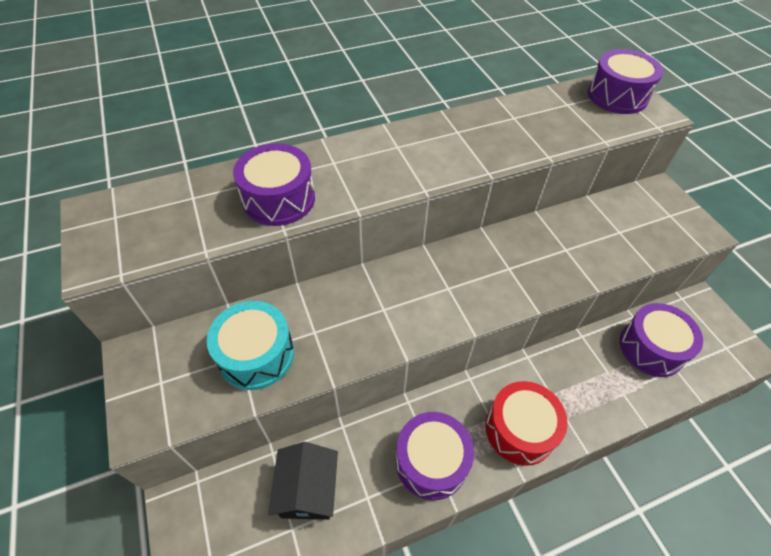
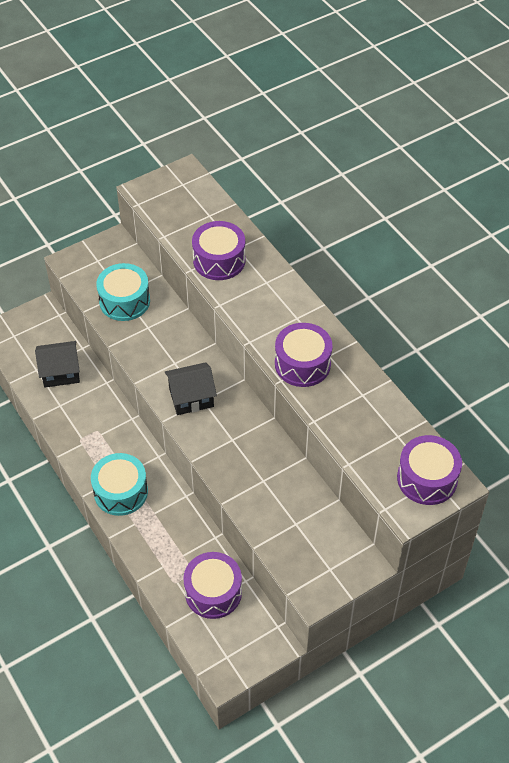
camera: 80 degrees right, 0 degrees up
(431, 461) = (89, 438): purple drum -> purple drum (302, 364)
(442, 299) = (191, 397): none -> black house
(520, 429) = (121, 492): red drum -> turquoise drum

